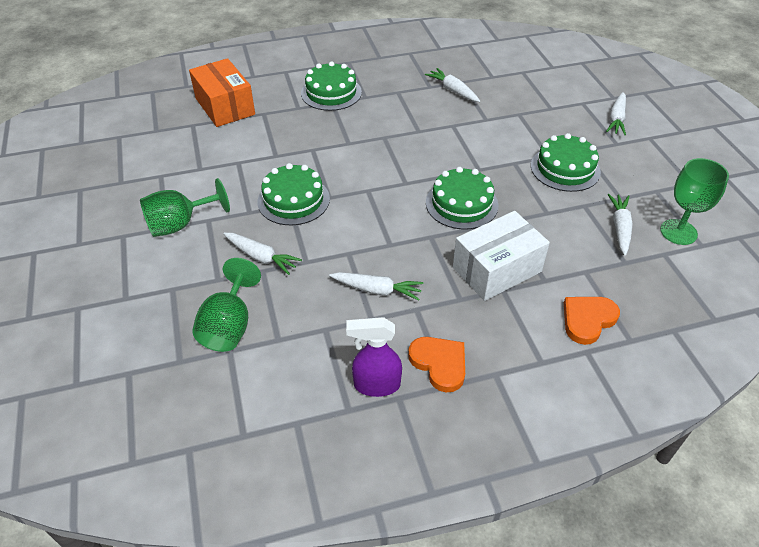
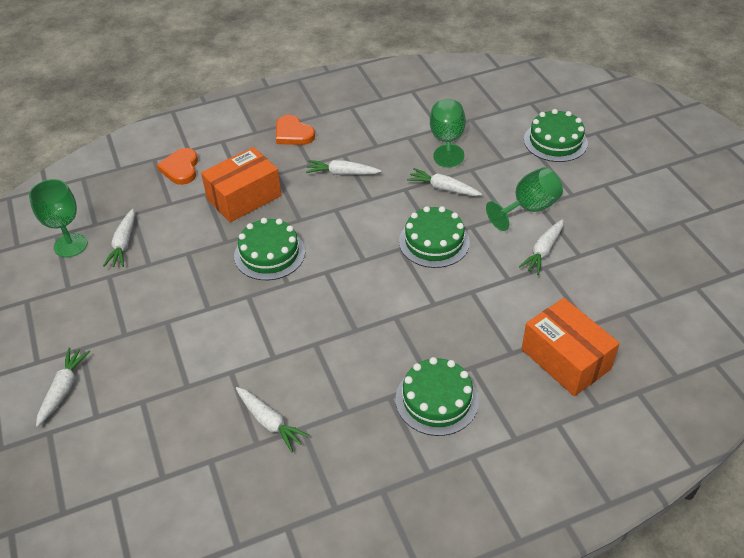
camera: 175 degrees right, 0 degrees up
(192, 181) = (543, 251): none -> white carrot
(376, 385) = (335, 119): purple spray bottle -> none
(497, 269) = (244, 197): white box -> orange box
(565, 168) = (154, 306): green cake -> green cake (555, 141)
(587, 320) = (180, 168): orange heart -> orange heart turned 135 degrees clockwise

